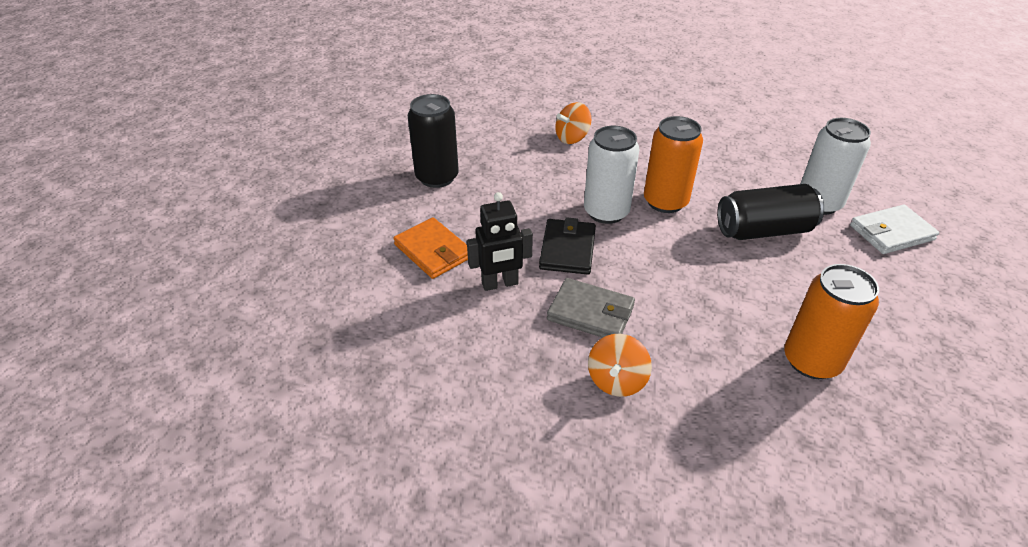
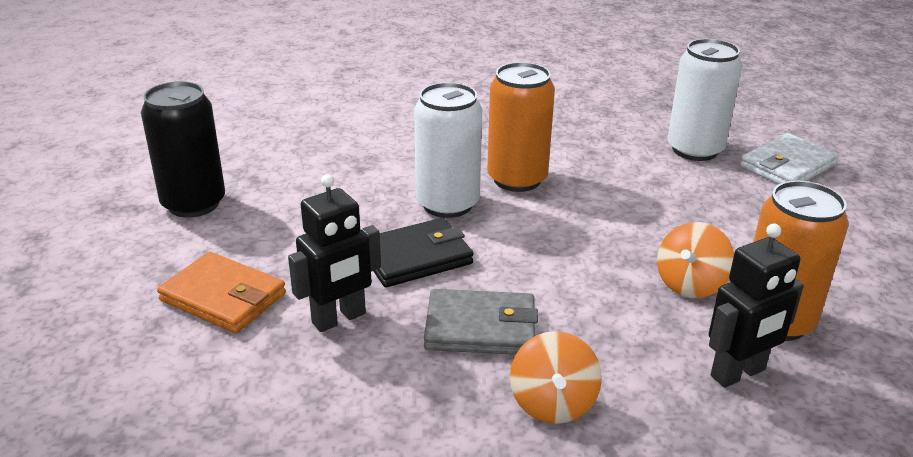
camera: 20 degrees left, 10 degrees down
(567, 249) = (416, 257): black wallet -> black wallet turned 75 degrees clockwise
(572, 138) = (366, 128): orange spinning top -> orange spinning top (690, 284)
(761, 394) = (738, 373): none -> black robot
(763, 230) = (648, 189): black can -> none

